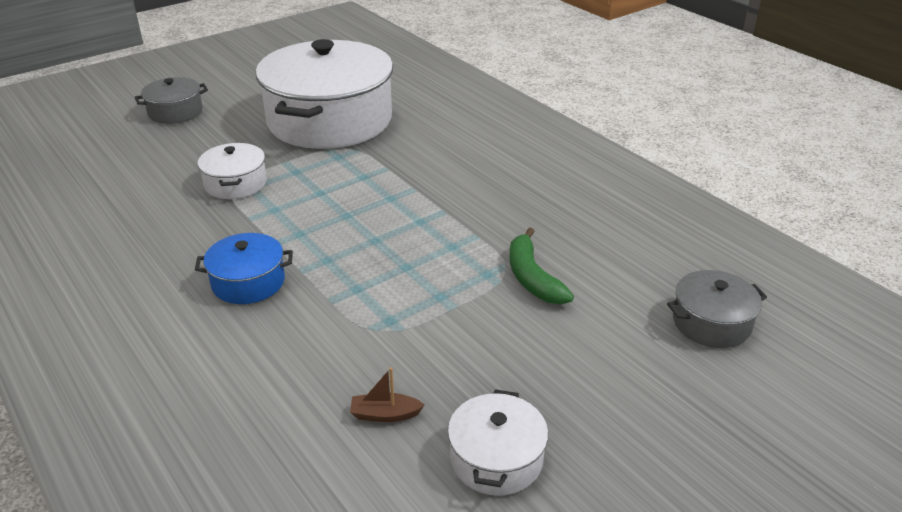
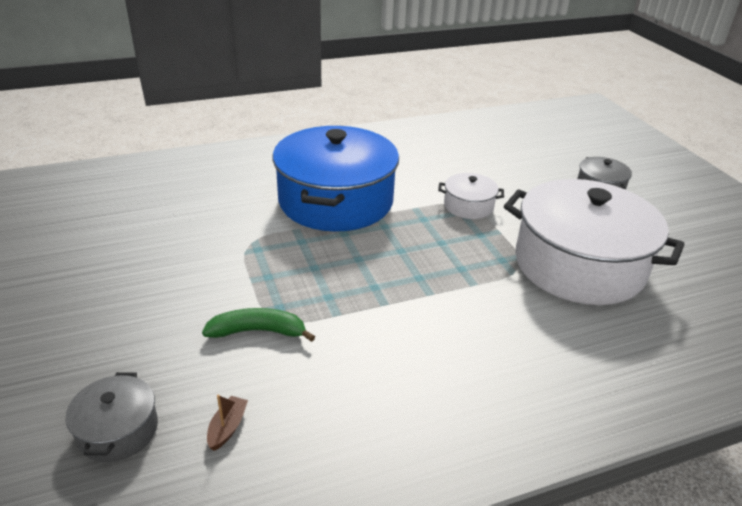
camera: 105 degrees right, 0 degrees up
(248, 282) = (335, 201): blue pot -> blue pot, size x2.29
(385, 414) = (174, 233): brown boat -> brown boat (227, 428)
(496, 459) = (103, 265): white pot -> none

